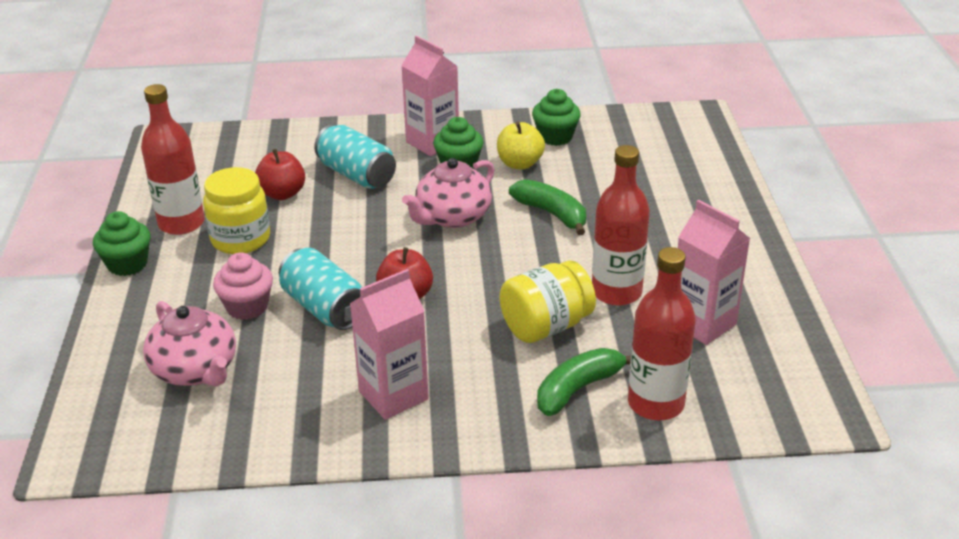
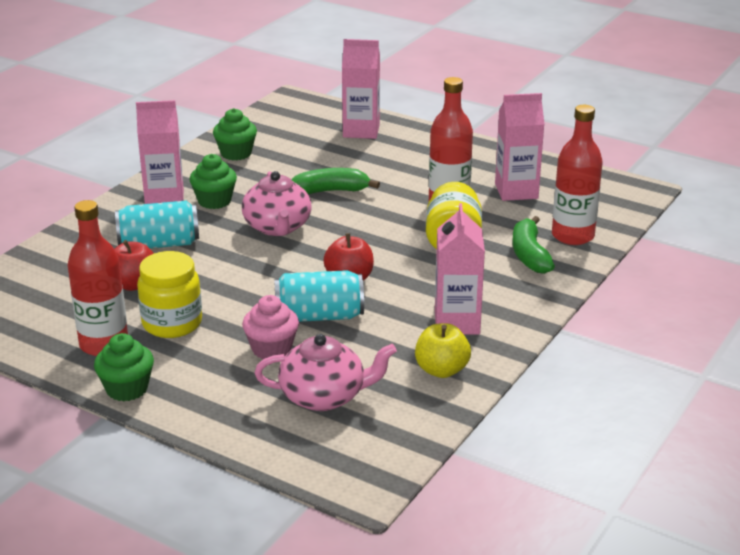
camera: 55 degrees left, 5 degrees down
(520, 164) = (249, 178): yellow apple -> yellow apple (441, 370)
(693, 178) = (361, 131): none -> pink carton

